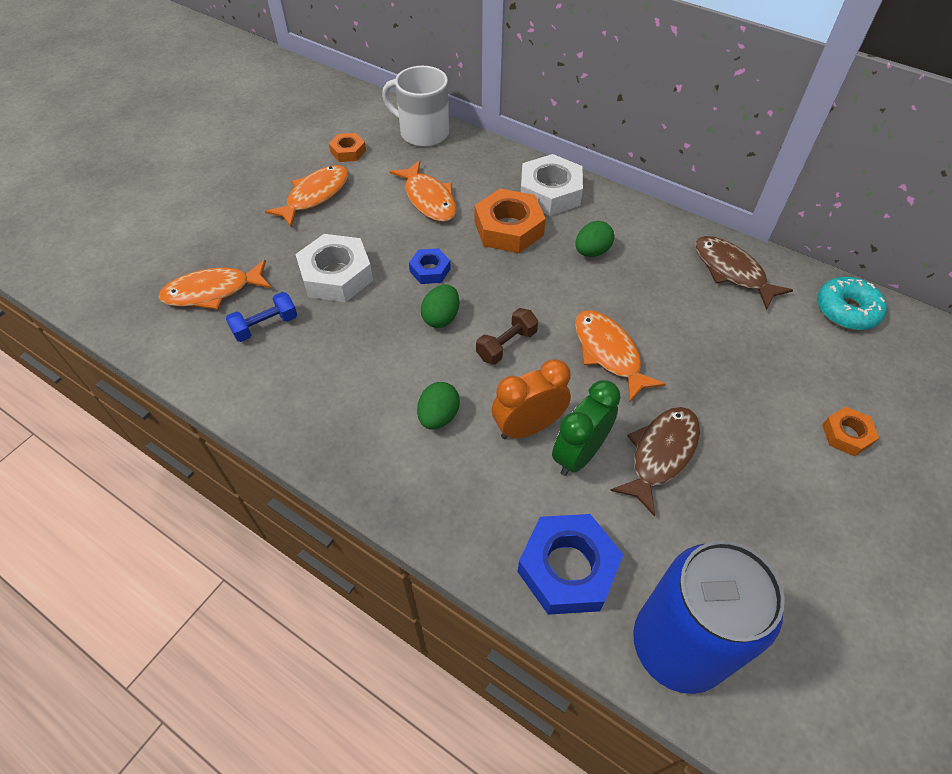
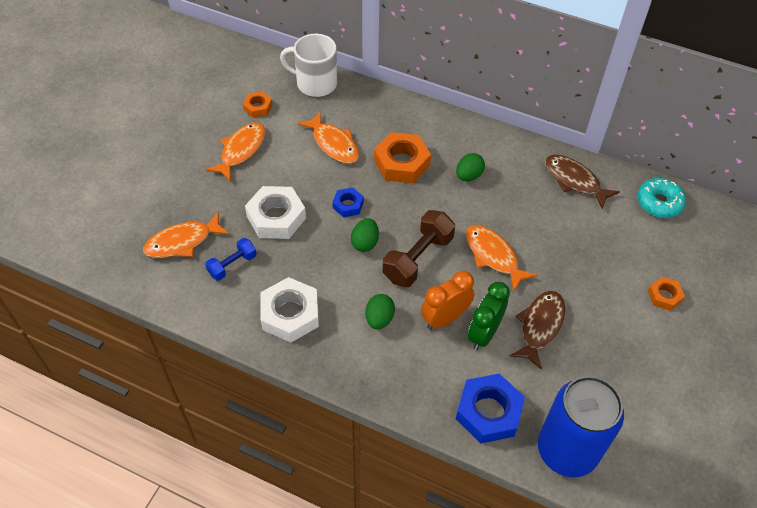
camera: 10 degrees left, 0 degrees up
(506, 345) = (418, 258): brown dumbbell -> brown dumbbell, size x1.70
(550, 193) = (428, 128): white nut -> white nut (290, 314)

